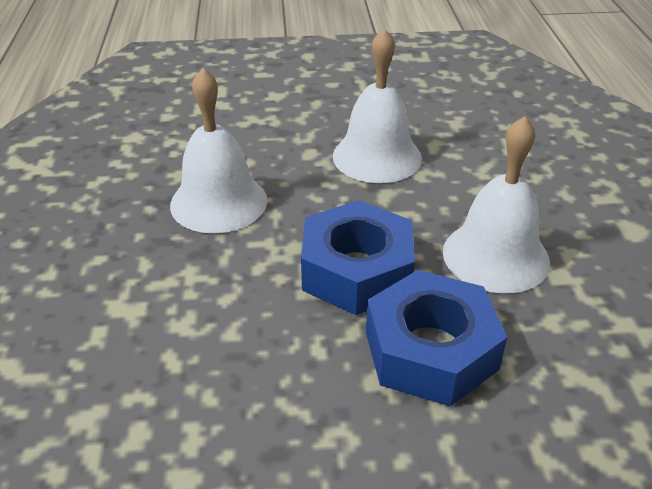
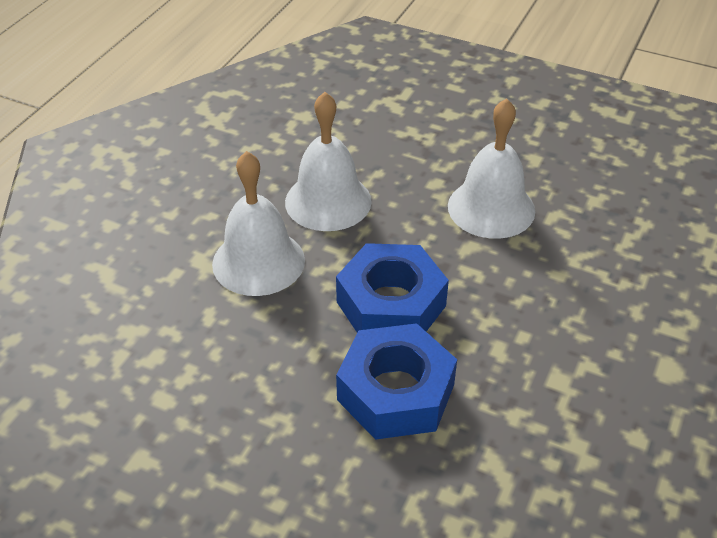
camera: 30 degrees right, 5 degrees up
(495, 256) = (517, 340): white bell -> white bell (258, 262)

